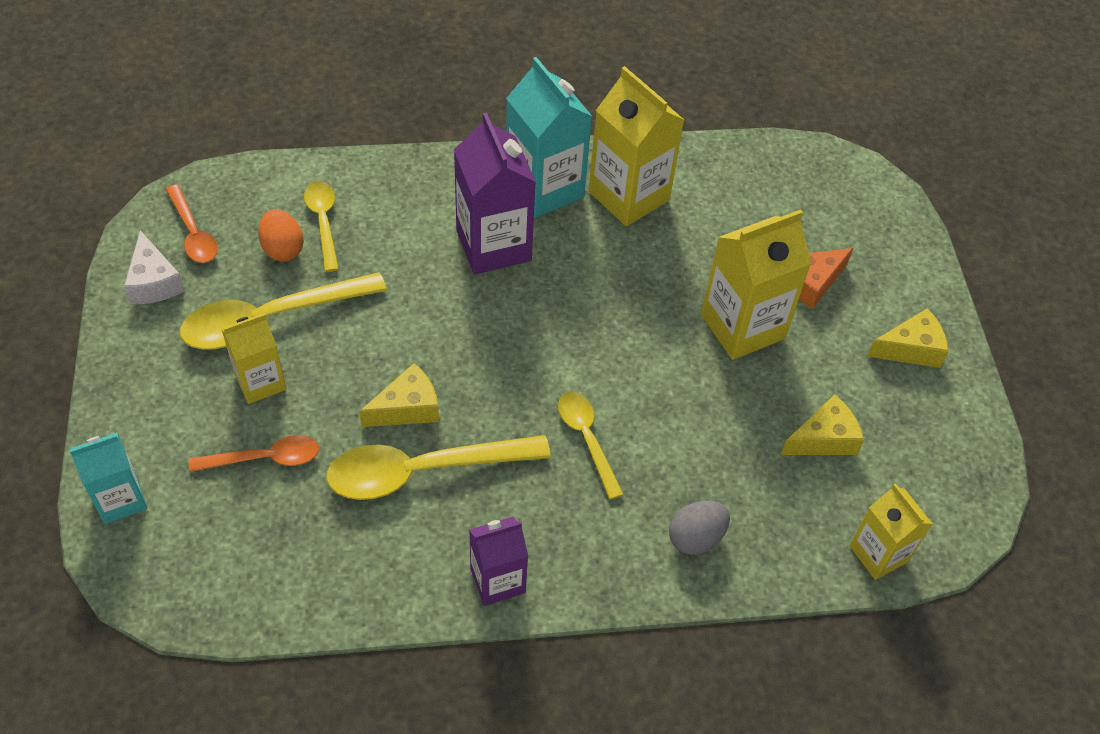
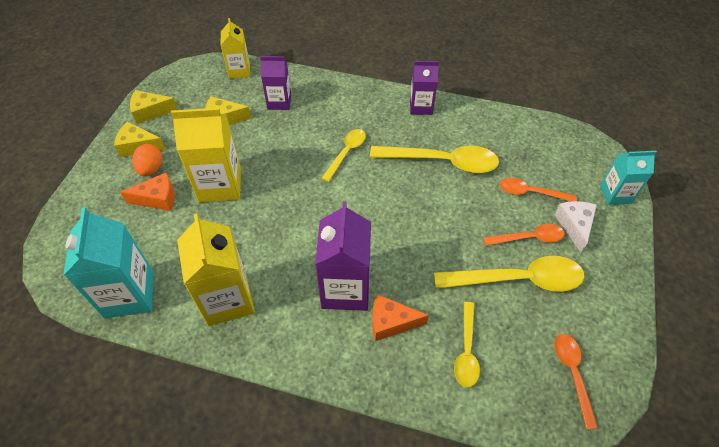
camera: 155 degrees left, 0 degrees up
(154, 282) = (603, 336): white cheese -> white cheese (574, 226)
(260, 382) = (529, 238): yellow carton -> orange spoon
(283, 249) = (502, 335): orange egg -> orange egg (151, 169)
(407, 408) = (441, 196): yellow cheese -> yellow cheese (150, 112)
(422, 226) = (391, 322): none -> orange cheese
(544, 188) = (285, 327): turquoise carton -> turquoise carton (129, 294)
(587, 438) = (346, 153): yellow spoon -> yellow spoon turned 150 degrees counterclockwise
(695, 538) = (318, 97): grey egg -> none
(757, 504) = (279, 102): none -> purple carton

